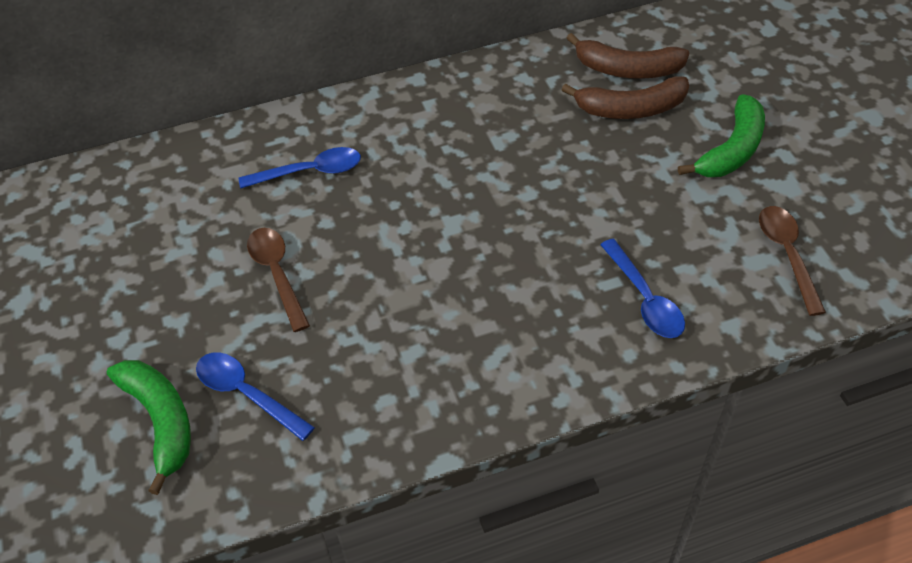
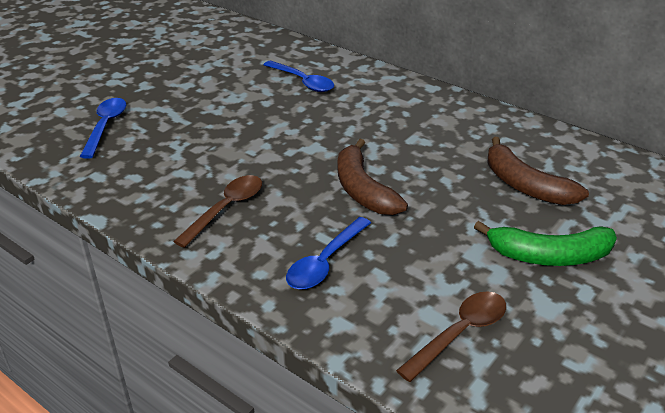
camera: 55 degrees right, 15 degrees down
(160, 421) = (68, 107): green banana -> none
(277, 274) = (207, 102): brown spoon -> brown spoon (226, 209)
(627, 69) = (567, 169): brown banana -> brown banana (363, 190)

